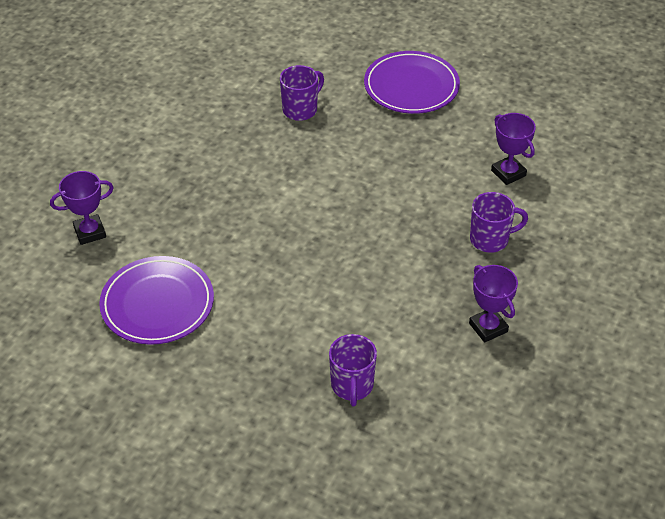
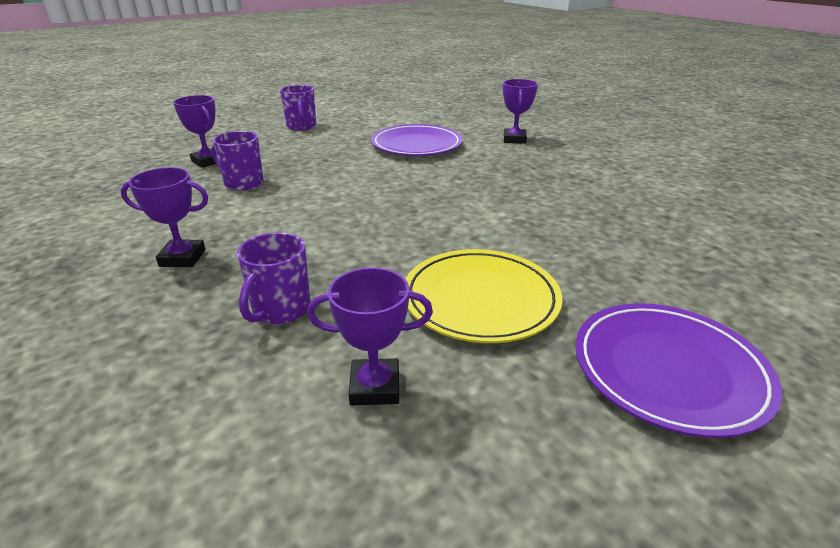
camera: 120 degrees right, 15 degrees down
(301, 110) = (640, 256): purple mug -> purple mug (301, 126)
(325, 460) = (208, 161): none -> purple trophy
(408, 162) = (480, 299): none -> yellow plate

